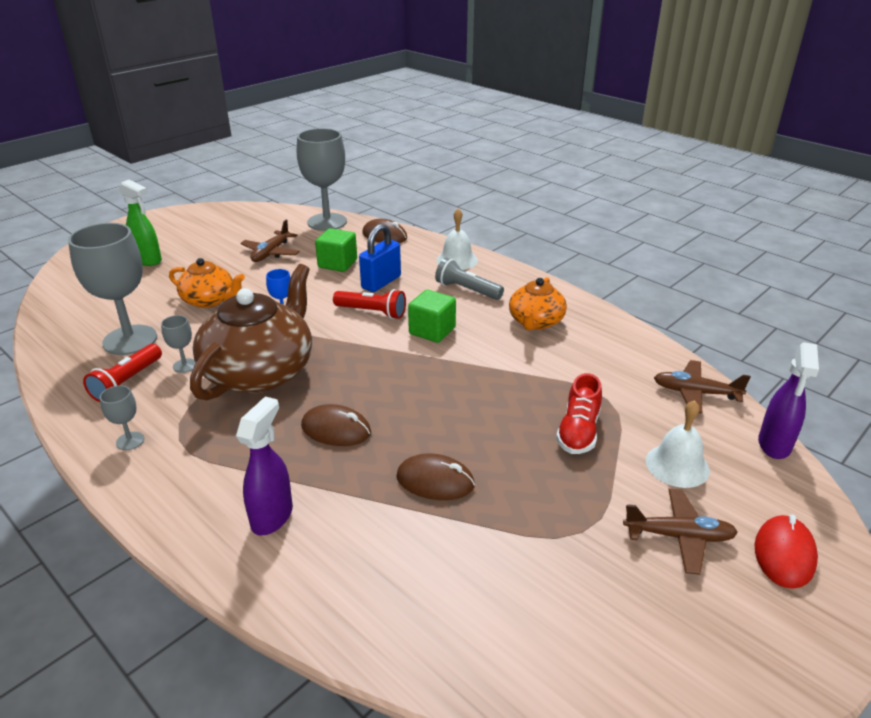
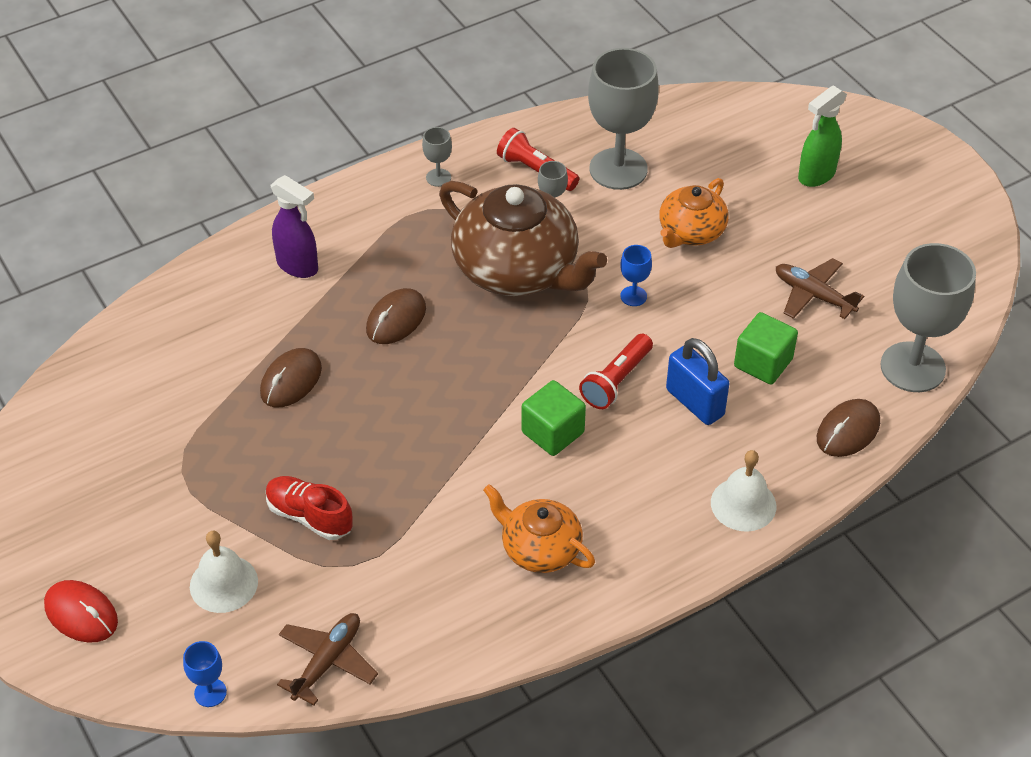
camera: 105 degrees right, 15 degrees up
(467, 290) = (647, 494): grey flashlight -> none
(679, 536) = (140, 541): brown plane -> none
(774, 445) = (210, 692): purple spray bottle -> blue goblet

